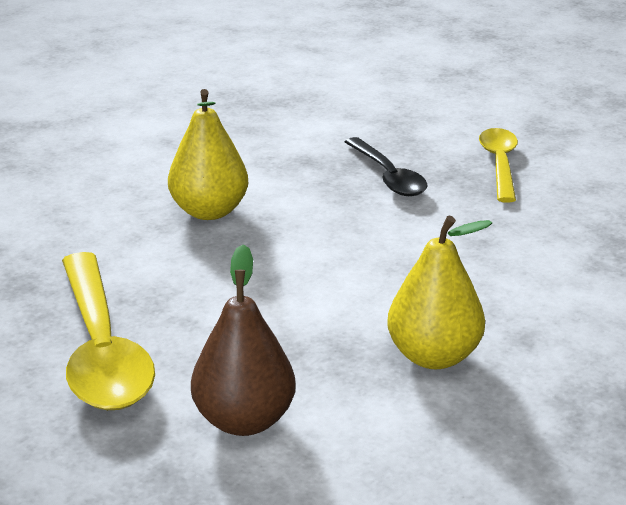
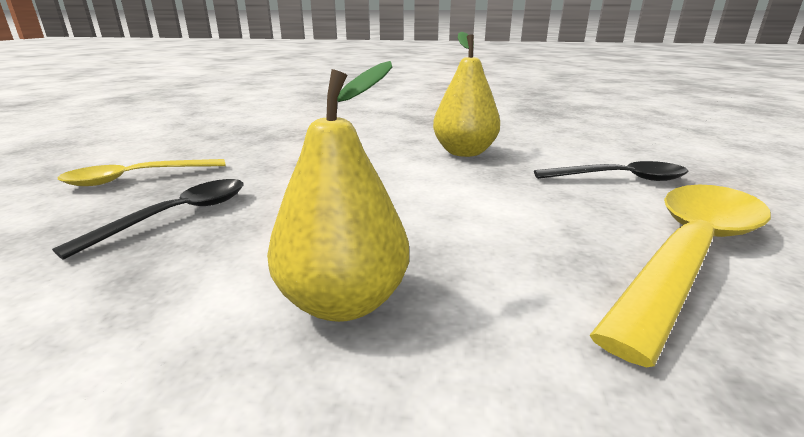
camera: 120 degrees left, 5 degrees down
(244, 421) = (619, 179): brown pear -> black spoon

